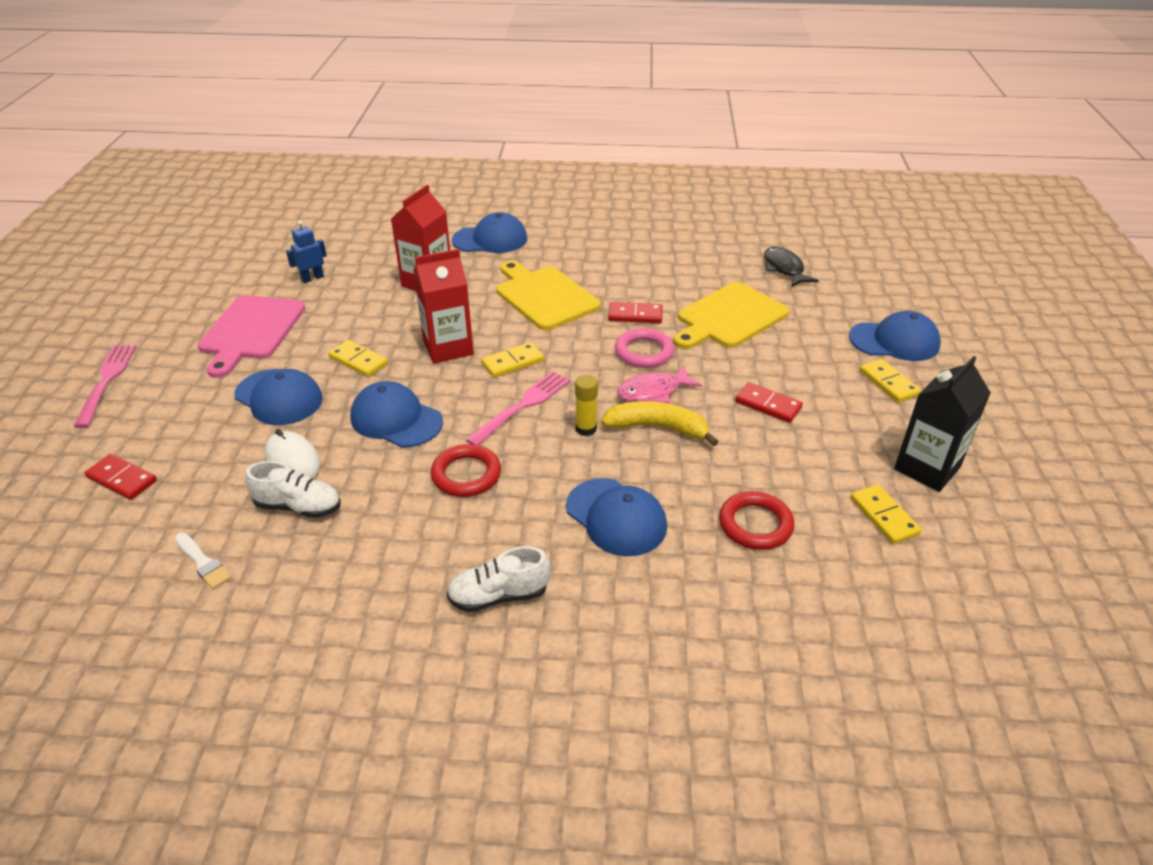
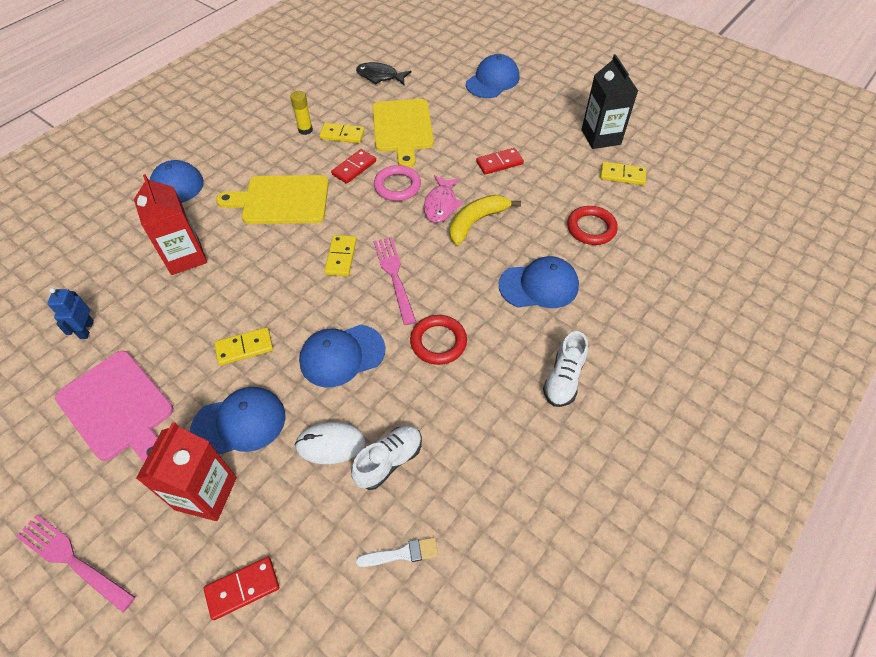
camera: 55 degrees left, 15 degrees up
(448, 348) = (286, 284): red carton -> red carton (206, 493)
(586, 429) = (447, 256): yellow glue stick -> yellow glue stick (305, 130)
(888, 383) = (524, 106): yellow domino -> yellow domino (342, 135)

